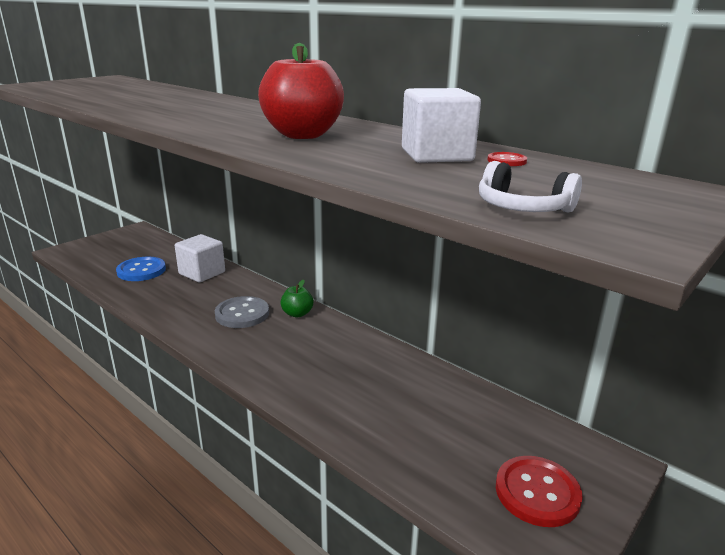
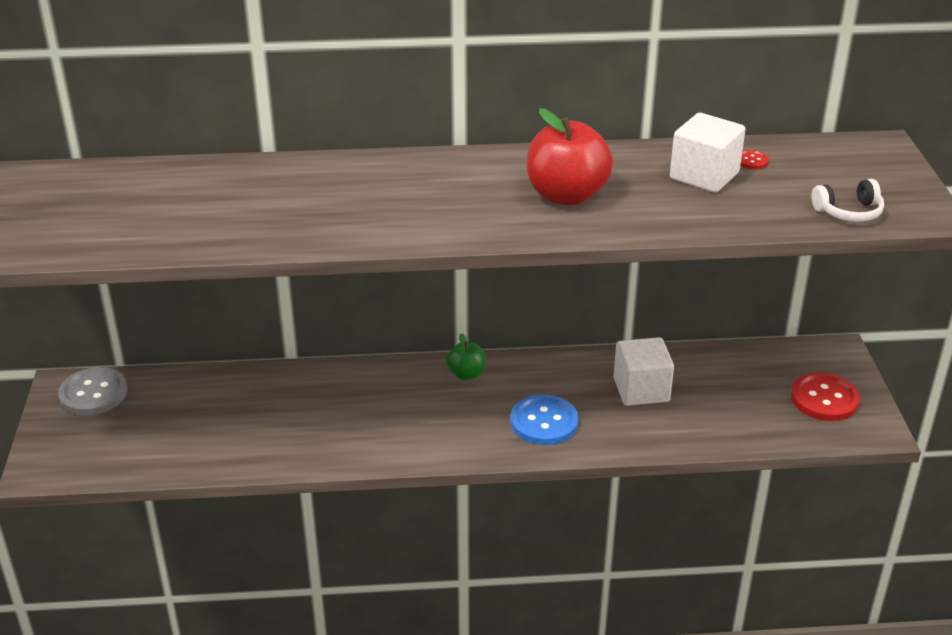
camera: 45 degrees left, 10 degrees up
(141, 270) = (209, 430): blue button -> blue button (544, 422)
(202, 273) = (284, 391): white cube -> white cube (641, 390)
(242, 314) = (419, 406): grey button -> grey button (93, 393)

